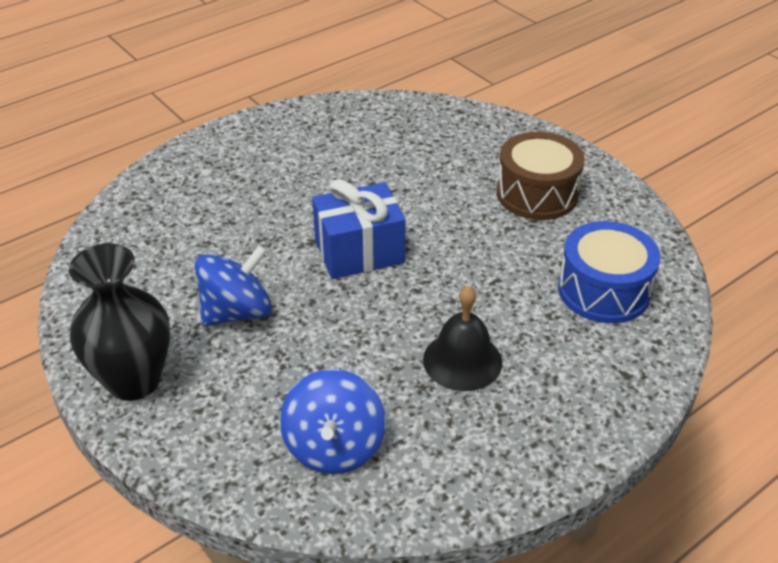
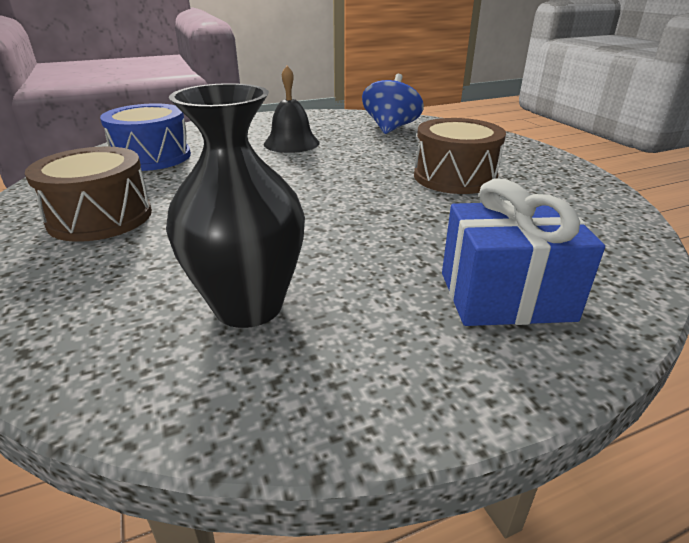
camera: 165 degrees left, 10 degrees down
(134, 381) = (529, 157): black vase -> black vase (248, 306)
(237, 312) = (454, 177): blue spinning top -> brown drum
(359, 251) = (331, 198): blue gift -> blue gift (505, 296)

